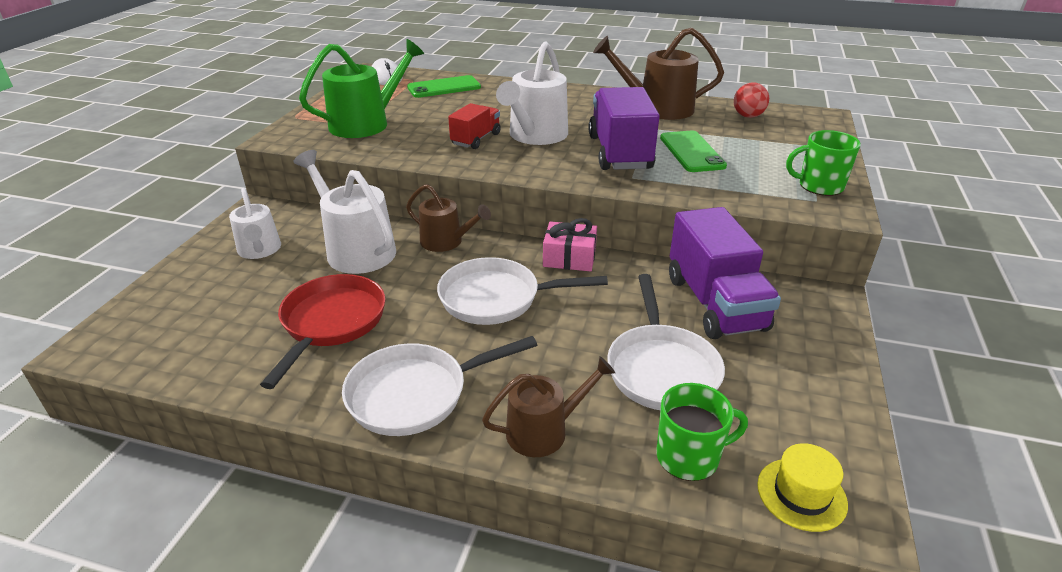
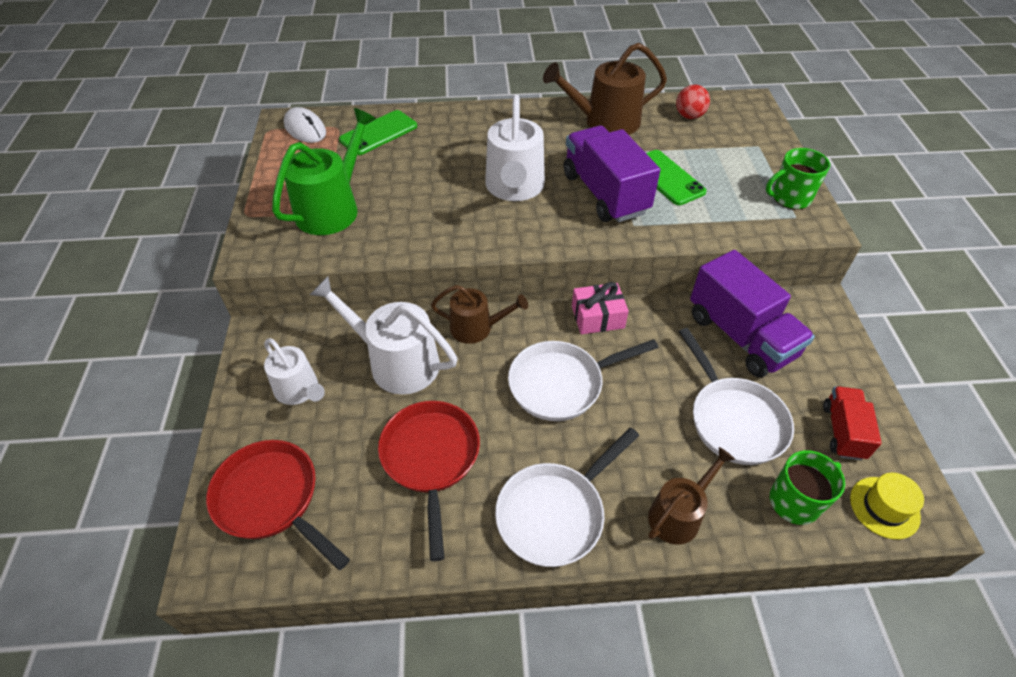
camera: 20 degrees left, 15 degrees up
(175, 316) = (272, 499): none -> red pan
(476, 139) = (460, 206): red truck -> red truck (843, 431)

